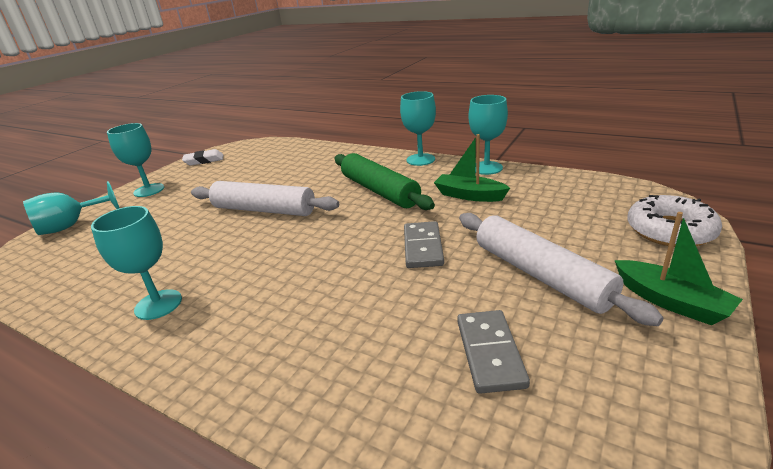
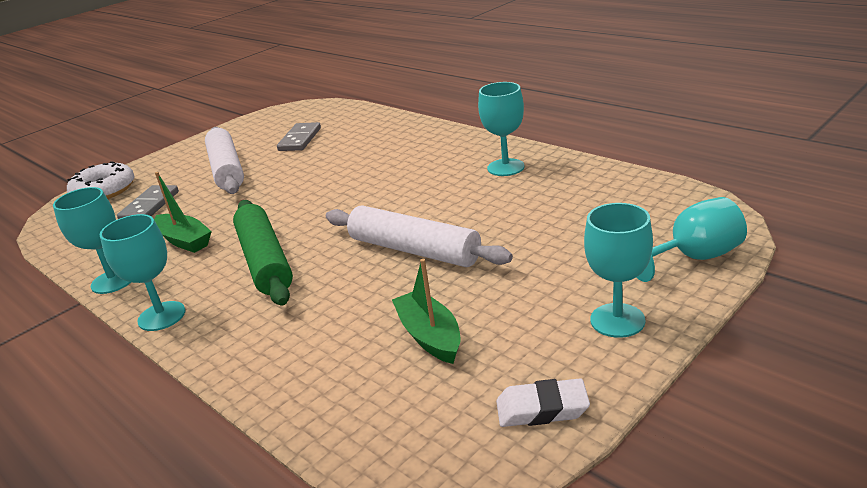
camera: 165 degrees left, 0 degrees up
(423, 247) = (280, 193): grey domino -> grey domino (149, 206)
(670, 301) = (184, 154): green boat -> green boat (430, 336)

